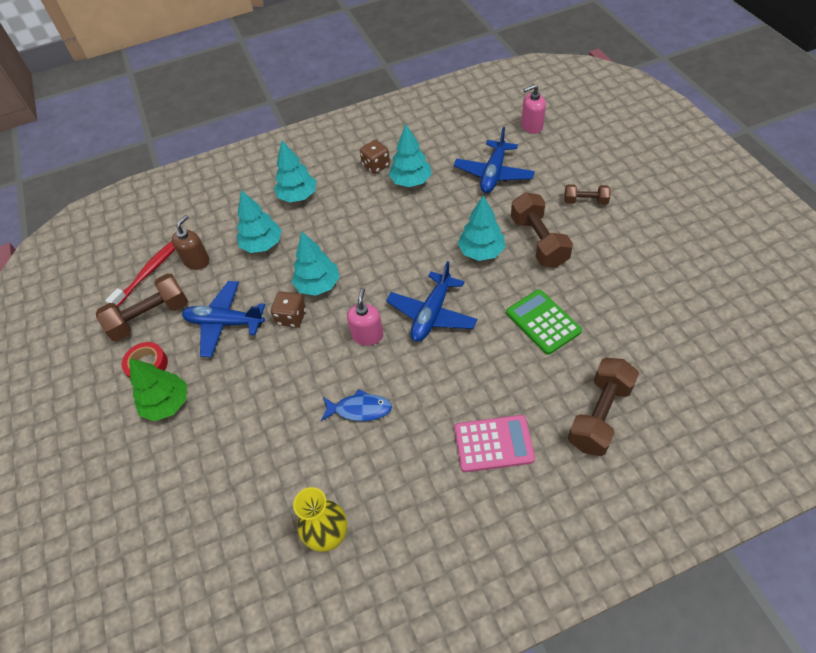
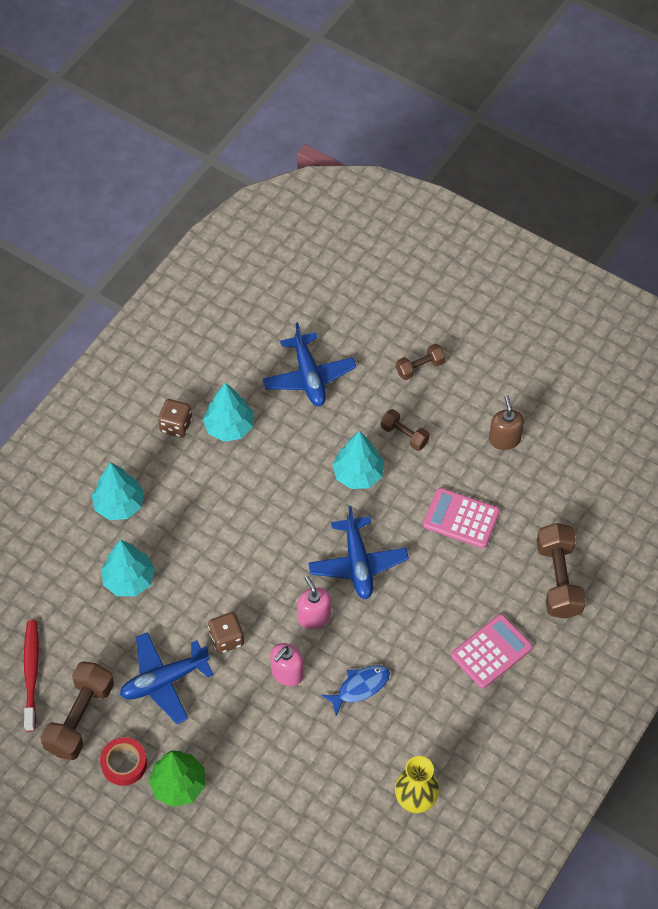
camera: 40 degrees left, 5 degrees up
(197, 261) = (73, 634): brown soap dispenser -> brown soap dispenser (504, 439)
(318, 285) = (225, 592): turquoise tree -> none
(531, 126) = (308, 296): pink soap dispenser -> pink soap dispenser (287, 673)
(538, 241) = (404, 435): brown dumbbell -> brown dumbbell, size x0.57
(543, 322) = (461, 518): green calculator -> pink calculator

